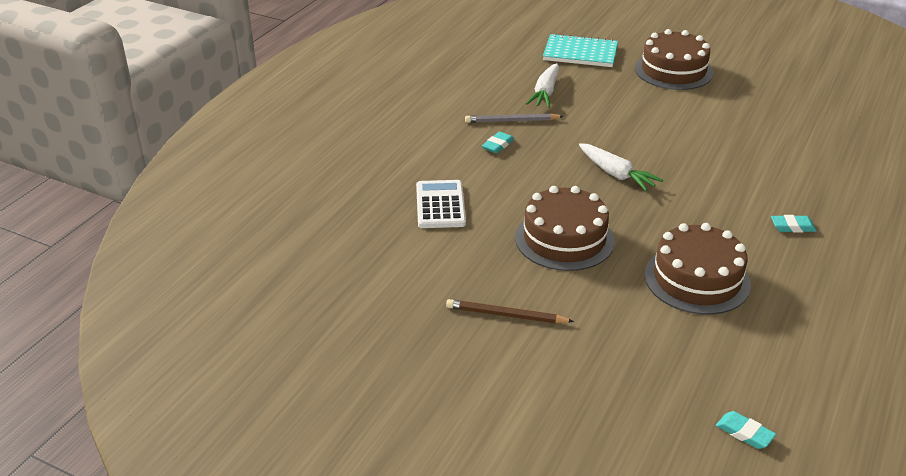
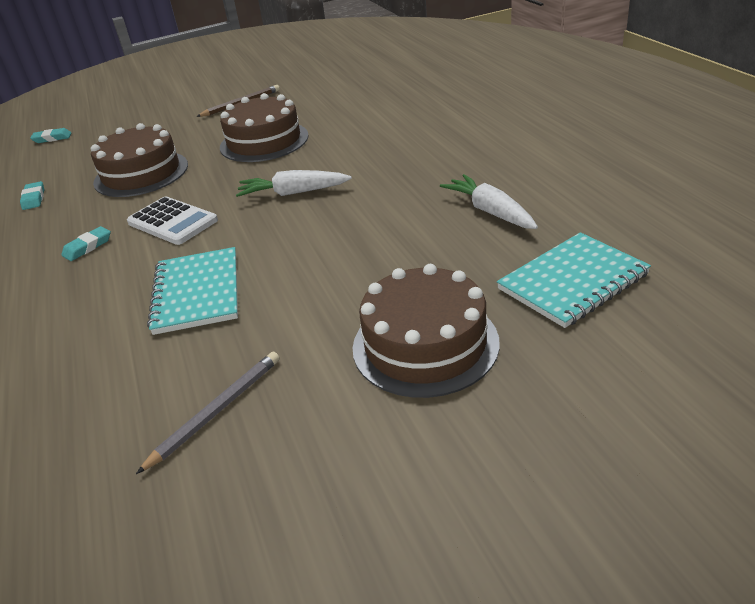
camera: 135 degrees right, 0 degrees up
(440, 205) = (376, 110): white calculator -> white calculator (172, 222)
(497, 145) = (423, 153): turquoise eraser -> turquoise eraser (34, 198)
(512, 121) = (456, 172): grey pencil -> grey pencil (216, 411)
(747, 149) = (197, 292): none -> turquoise notebook

